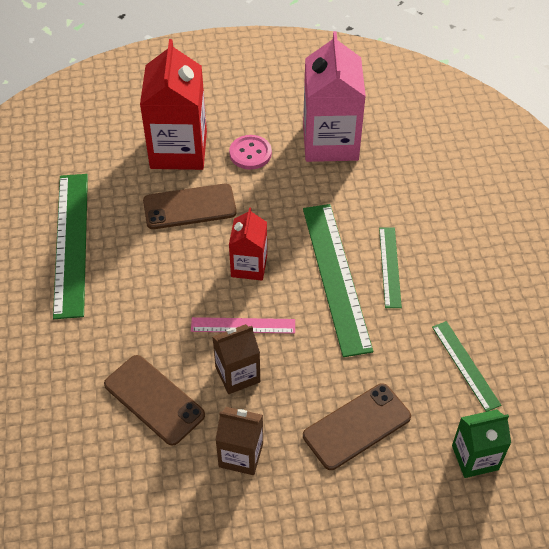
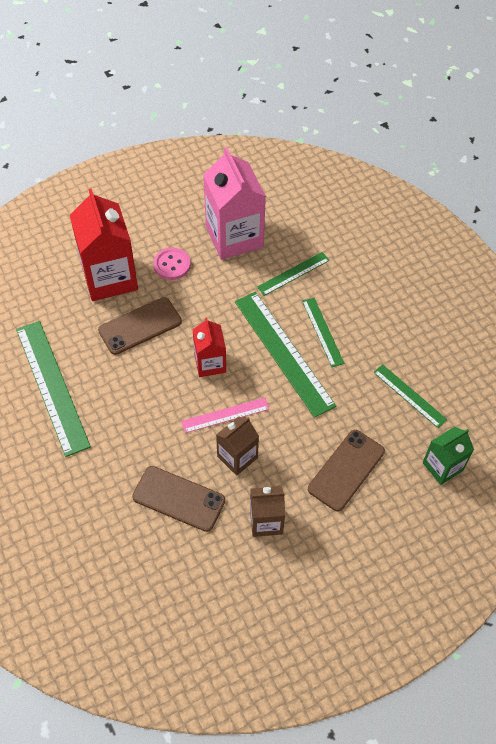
camera: 20 degrees left, 5 degrees up
(381, 196) = (293, 273): none -> green ruler

